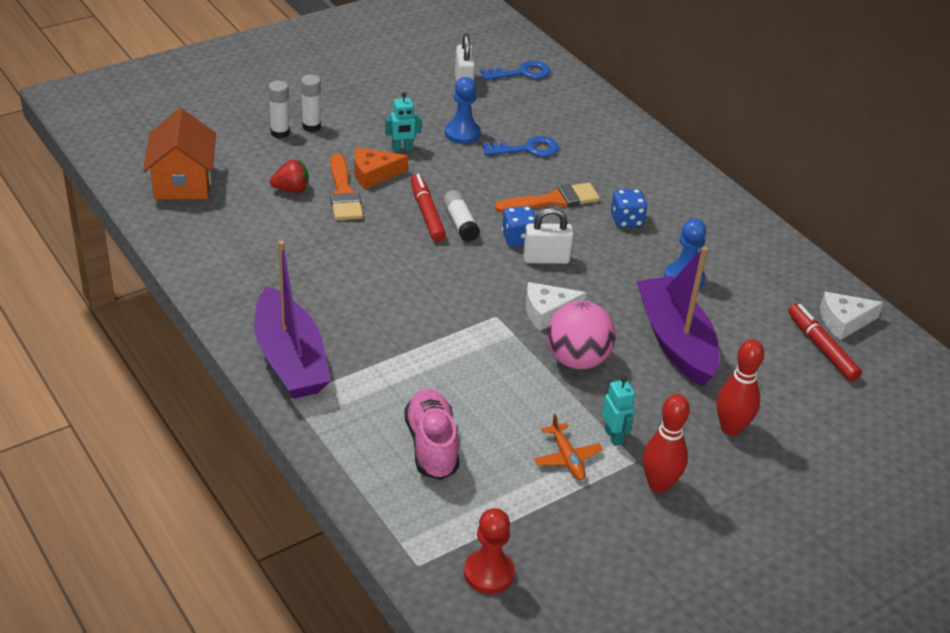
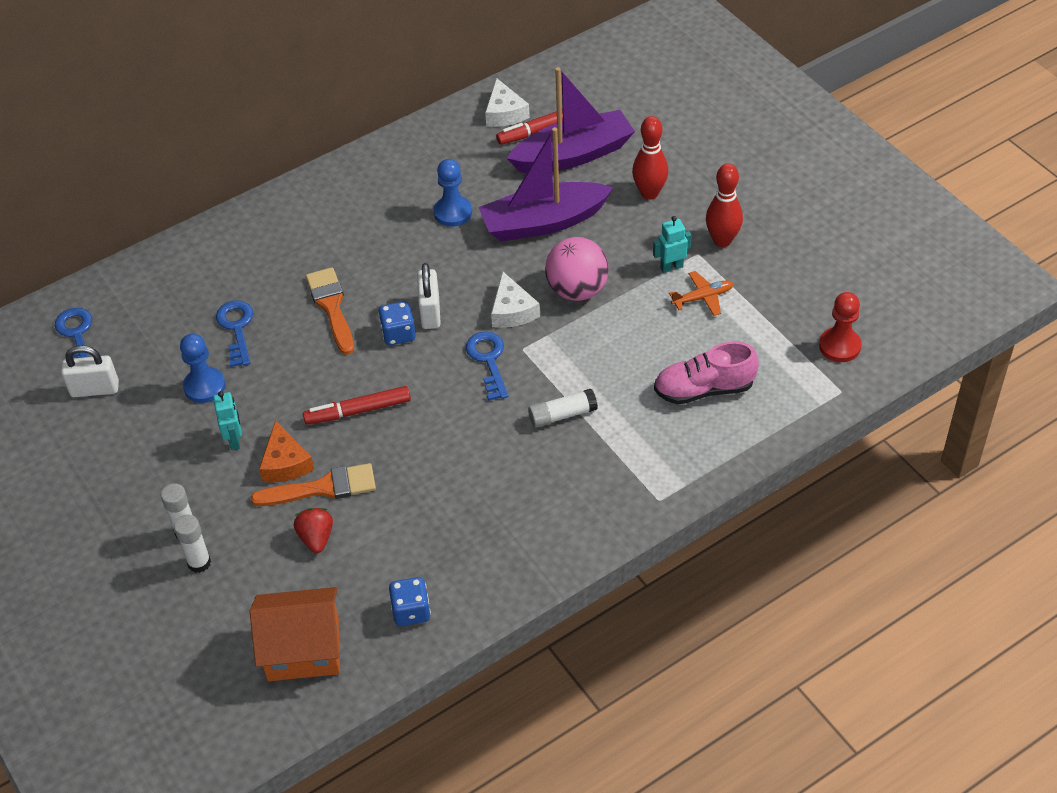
camera: 85 degrees left, 10 degrees up
(290, 359) = (604, 507): purple boat -> purple boat (573, 155)
(460, 223) = (374, 382): white glue stick -> white glue stick (562, 415)
(482, 293) = (488, 360): none -> blue key
(626, 220) = (364, 250): blue dice -> blue dice (411, 611)

